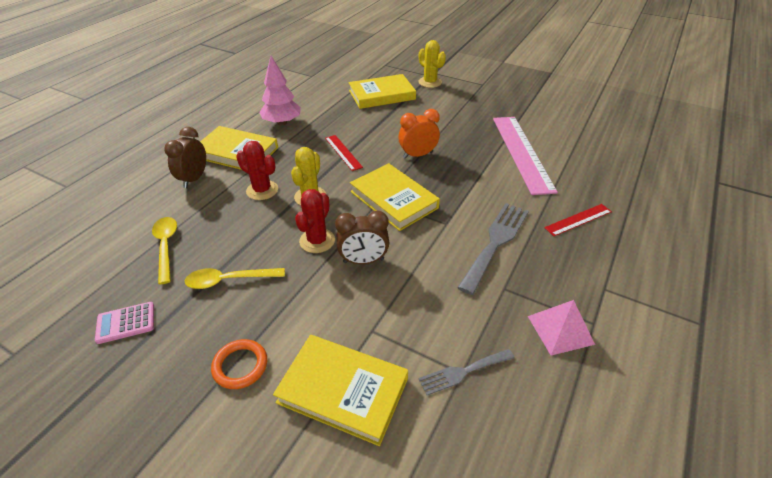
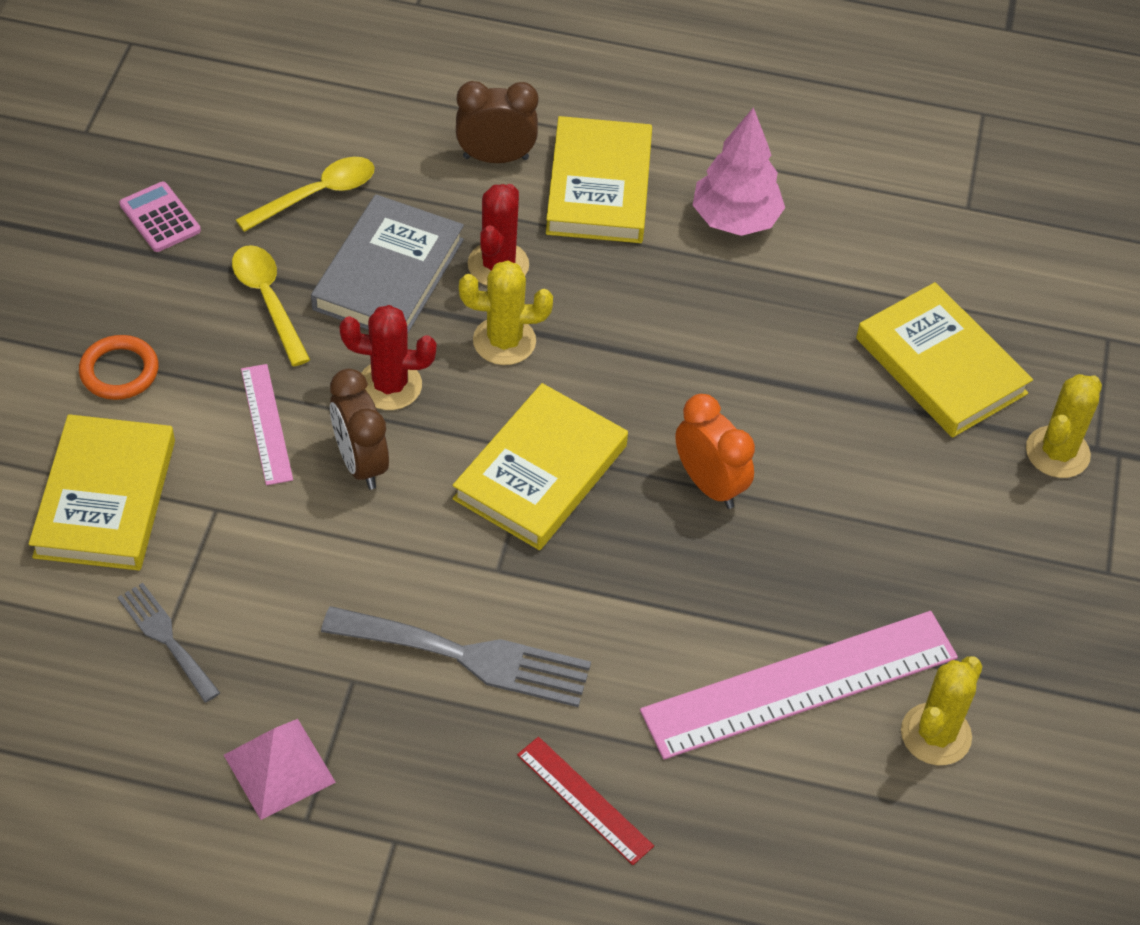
camera: 70 degrees right, 10 degrees up
(242, 228) = (388, 274): none -> grey book
(319, 296) = (267, 424): none -> pink ruler
(343, 152) = (668, 353): red ruler -> none
(547, 128) = (936, 734): none -> yellow cactus

